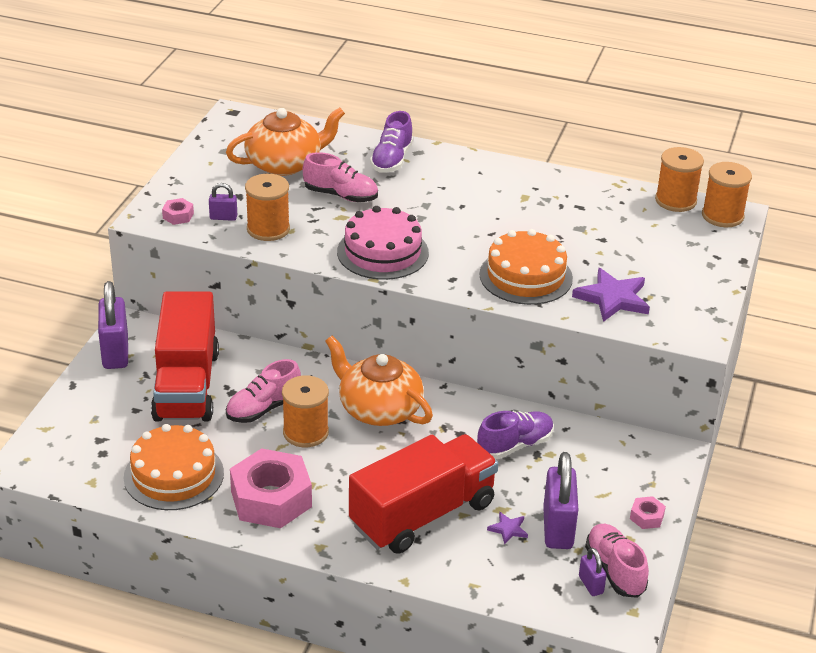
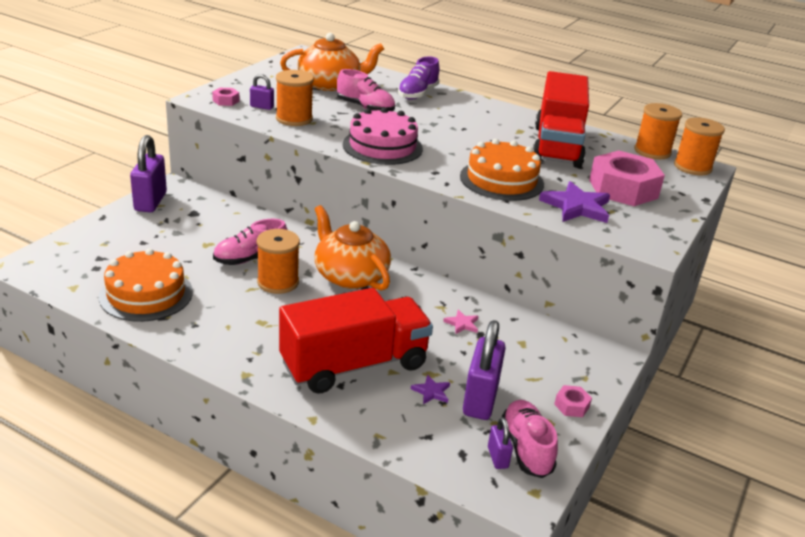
camera: 10 degrees right, 5 degrees down
(187, 385) = (195, 232): red truck -> red truck (557, 146)
(271, 499) = (221, 327): pink nut -> pink nut (623, 189)
(515, 445) = (462, 324): purple shoe -> pink star

